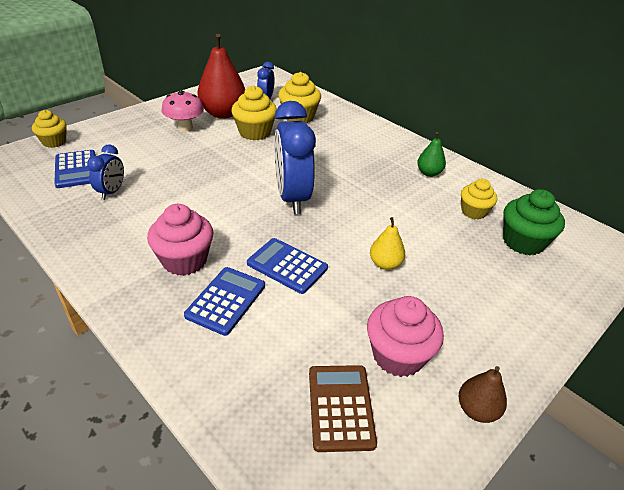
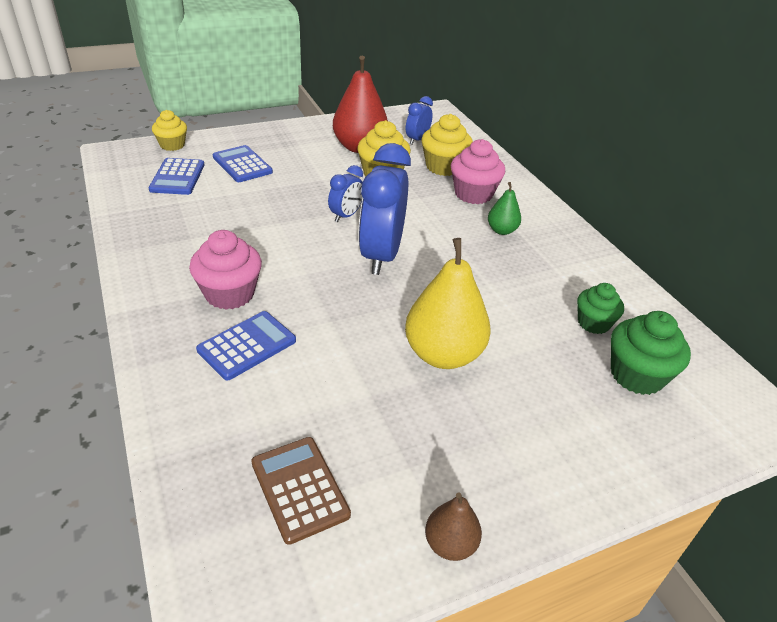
camera: 20 degrees right, 0 degrees up
(112, 192) = (198, 207): blue clock -> blue clock (346, 215)
(185, 127) = (309, 155): pink mushroom -> none
(287, 266) = (331, 327): blue calculator -> blue calculator (242, 165)
(340, 407) = (299, 489): brown calculator -> brown calculator turned 45 degrees counterclockwise
(385, 264) = (443, 354): yellow pear -> yellow pear, size x1.96
(398, 355) = (396, 456): pink cupcake -> pink cupcake (473, 194)
(429, 173) = (564, 264): green pear -> green pear (501, 230)
(473, 212) = (593, 323): yellow cupcake -> green cupcake

